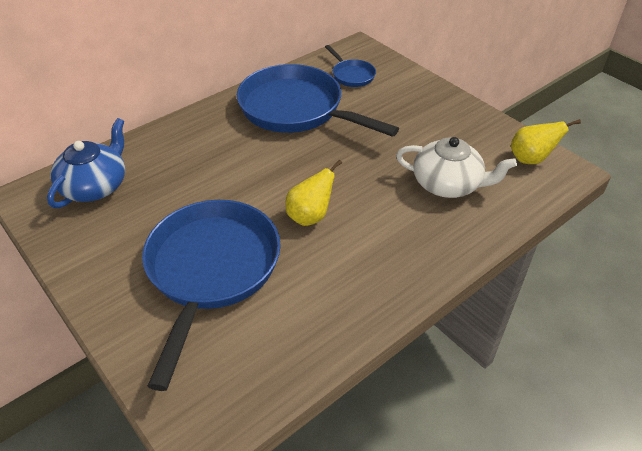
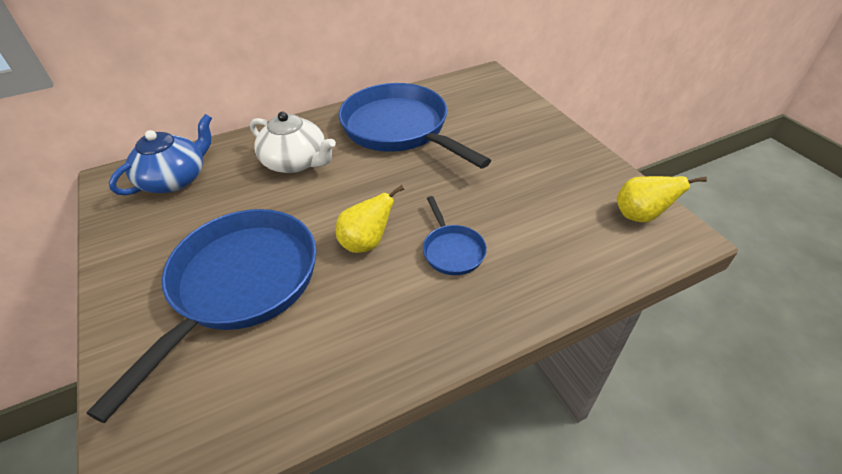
camera: 15 degrees right, 0 degrees up
(351, 75) = (469, 102): blue pan -> blue pan (452, 250)
(448, 184) = (532, 230): white teapot -> white teapot (296, 162)

